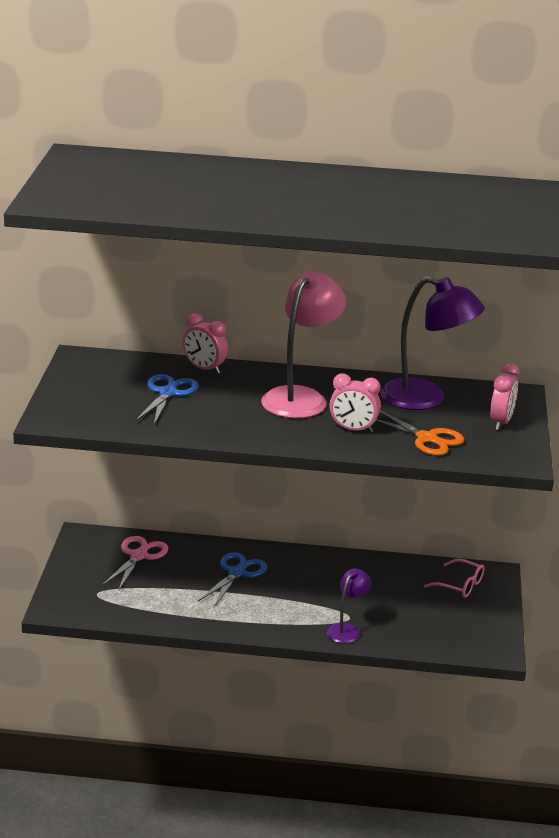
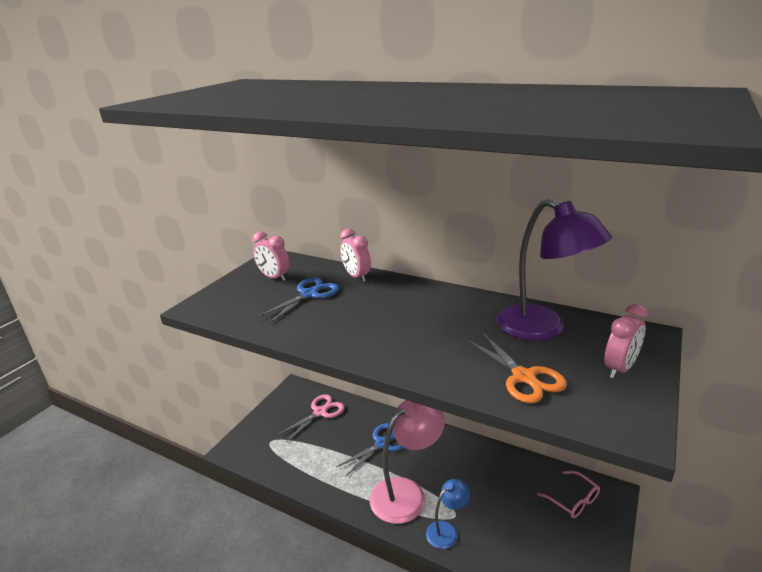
camera: 25 degrees right, 0 degrees up
(301, 397) = (419, 312): pink lamp -> pink lamp (407, 493)
(347, 630) = (447, 531): purple lamp -> blue lamp
(353, 429) = (448, 354): pink clock -> pink clock (274, 277)

